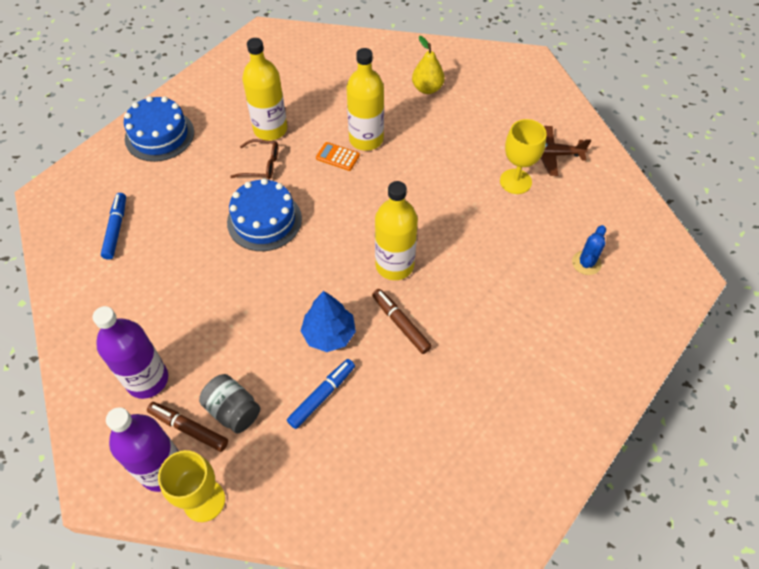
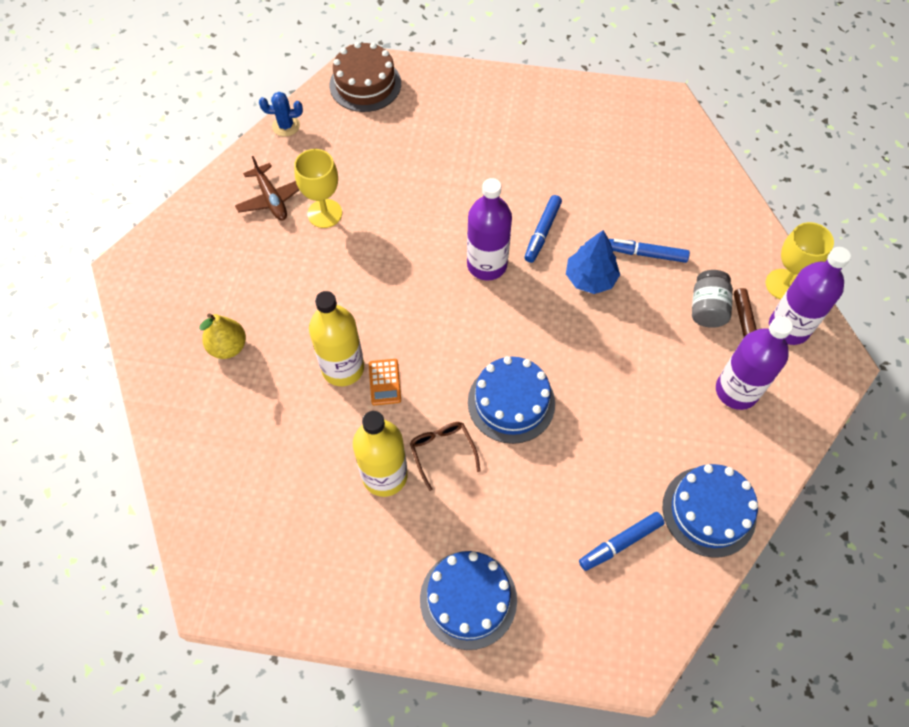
camera: 120 degrees left, 5 degrees up
(85, 295) = (709, 511): none -> blue cake
(394, 265) = (487, 265): yellow bottle -> purple bottle
(401, 324) = (542, 232): brown marker -> blue marker
(586, 263) = (390, 132): blue cactus -> blue cactus (286, 126)
(659, 269) = (365, 84): none -> brown cake

